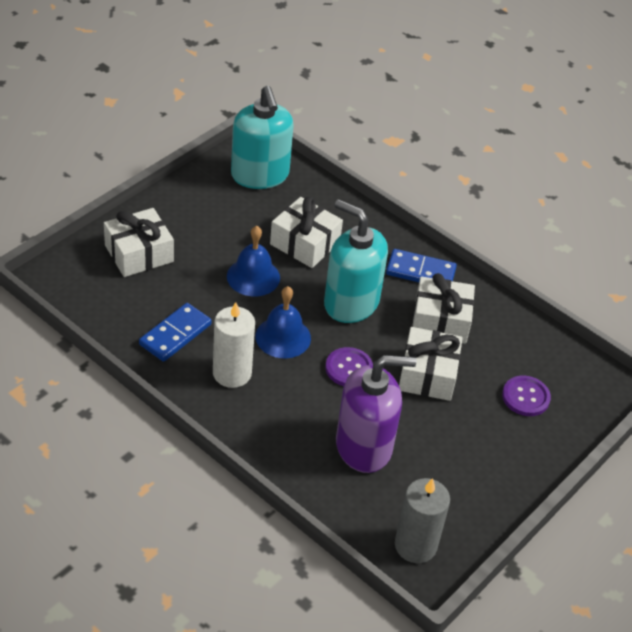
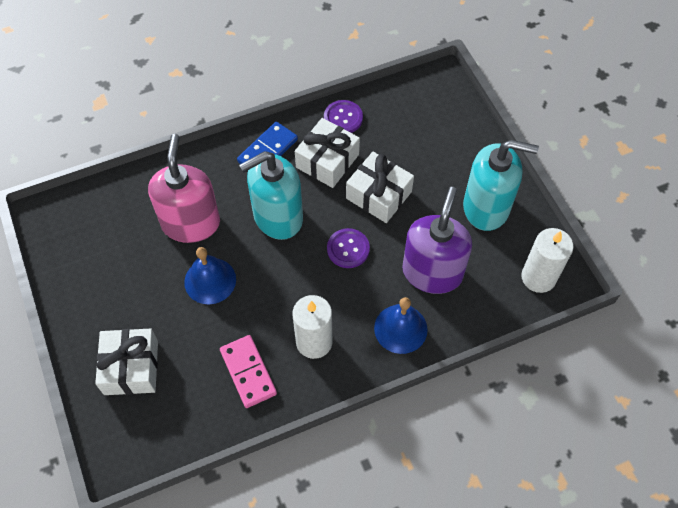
camera: 60 degrees left, 15 degrees up
(175, 334) = (248, 372): blue domino -> pink domino
(260, 175) = (85, 224): turquoise soap dispenser -> turquoise soap dispenser (486, 207)
(283, 337) = (291, 285): blue bell -> blue bell (400, 328)
(305, 243) = (191, 223): white gift -> pink soap dispenser
(415, 545) = (538, 277): grey candle -> white candle
(525, 397) = (428, 140): purple button -> purple button (343, 118)

